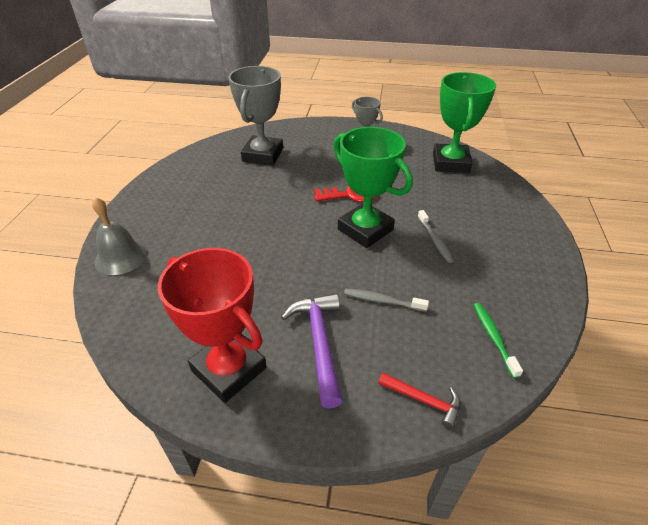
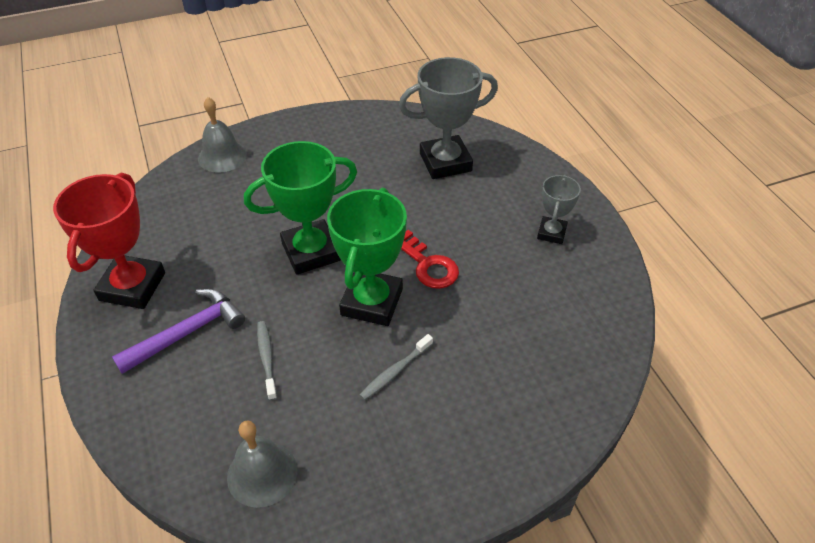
camera: 60 degrees right, 5 degrees up
(423, 400) = (153, 435): red hammer -> none
(450, 163) = (580, 336): green trophy -> green trophy (311, 252)
(493, 338) = (262, 473): green toothbrush -> grey bell

